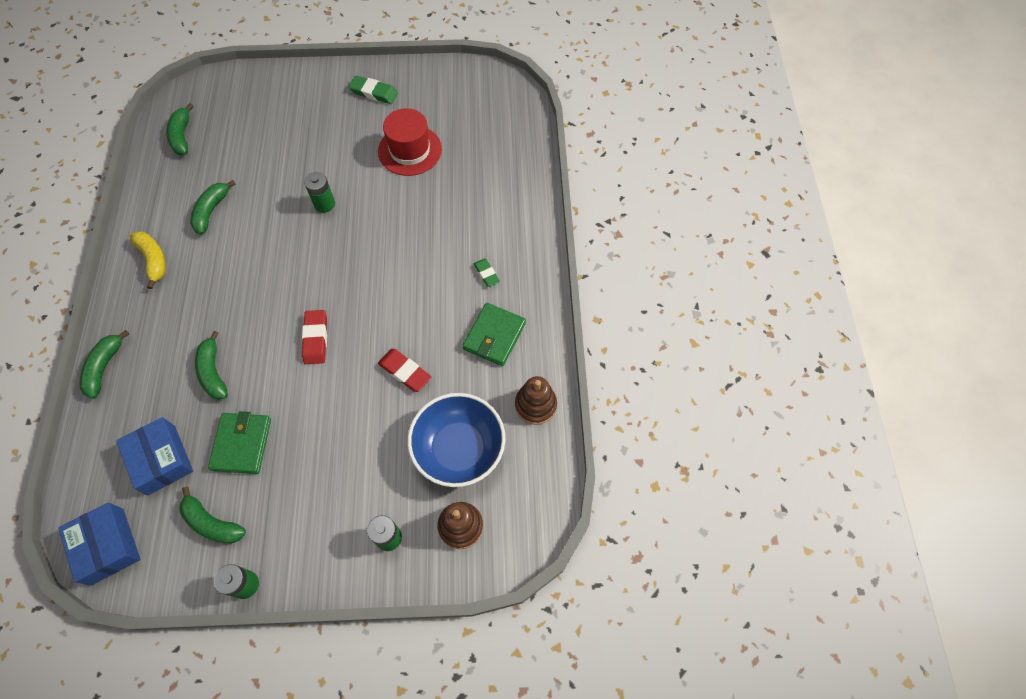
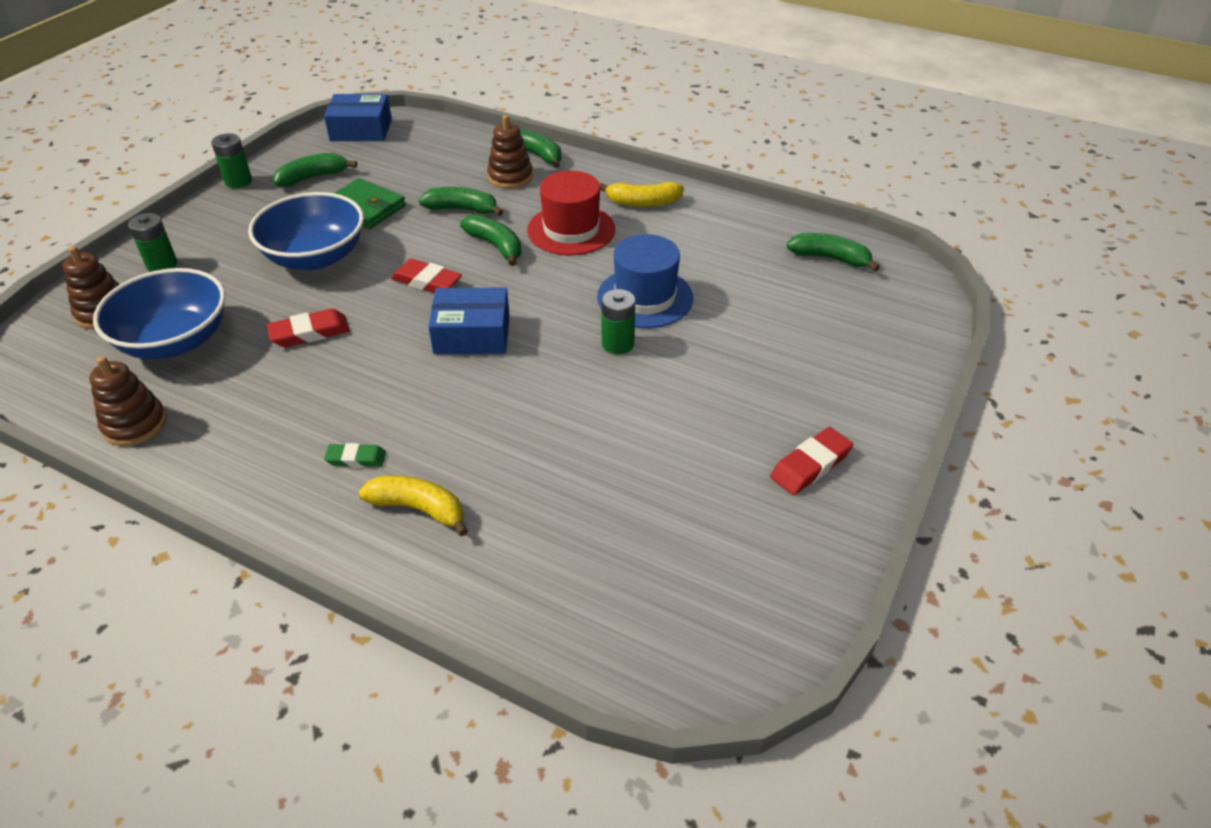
camera: 120 degrees right, 20 degrees down
(149, 366) = (510, 177): none -> brown stacking toy
(161, 460) = (404, 165): blue box -> blue box (472, 334)
(211, 211) = (683, 253): green banana -> green banana (496, 246)
(271, 210) = (645, 297): none -> blue hat
(323, 431) = (315, 257): none -> blue bowl
(374, 92) = (810, 465): green eraser -> red eraser
(410, 150) = (651, 463): red hat -> red hat (571, 230)
(494, 336) = (262, 426): green wallet -> none
(499, 226) = (419, 509): none -> yellow banana

